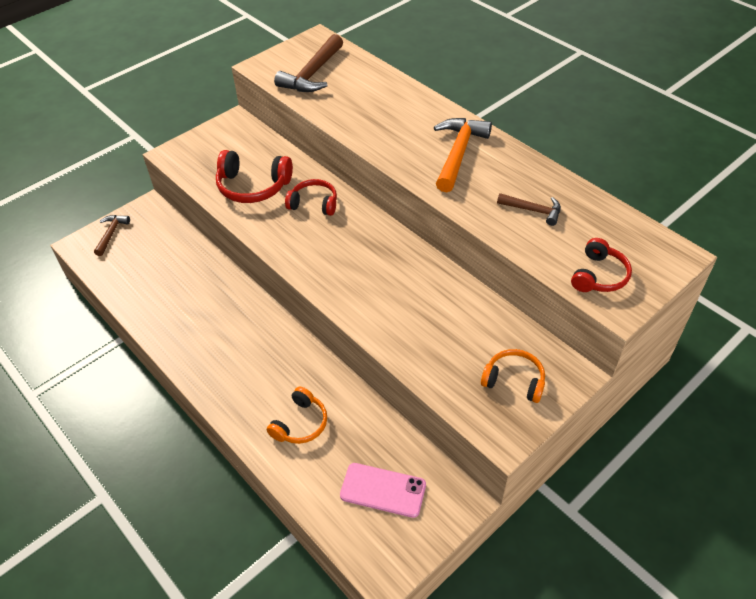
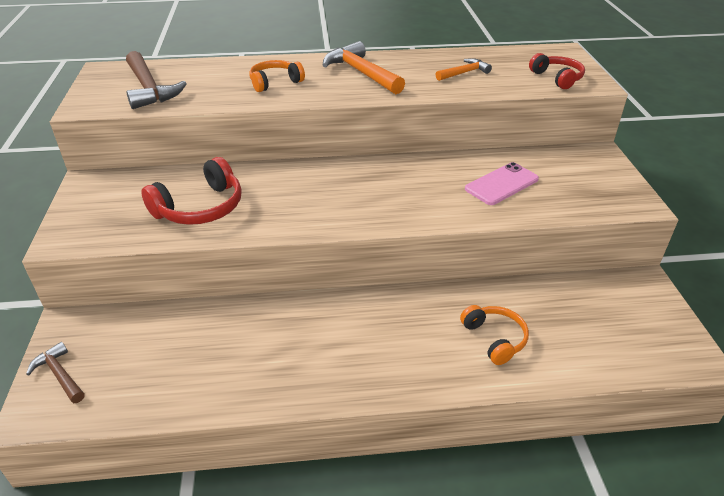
camera: 55 degrees left, 10 degrees down
(314, 203) = (277, 184): red headphones -> none
(383, 490) = (608, 320): pink phone -> pink phone (501, 184)
(514, 380) = (586, 177): orange headphones -> orange headphones (275, 82)
(533, 210) = (464, 73): brown hammer -> orange hammer

